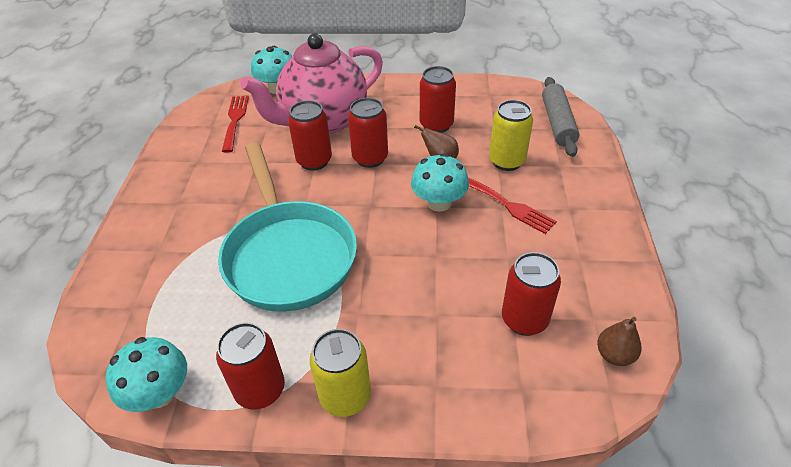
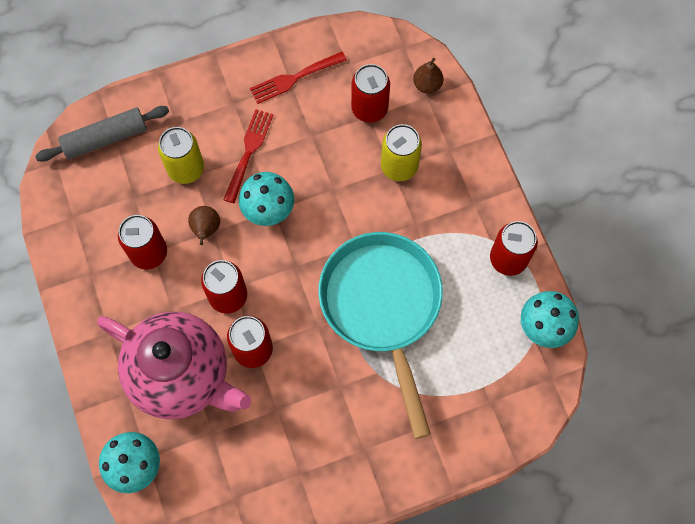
camera: 115 degrees left, 25 degrees up
(235, 120) = (216, 478): red fork -> red fork (294, 78)
(288, 255) = (383, 307): turquoise pan -> turquoise pan turned 60 degrees counterclockwise
(345, 396) = (485, 201): yellow can -> yellow can (399, 166)
(614, 355) = (374, 48): brown pear -> brown pear (427, 85)

